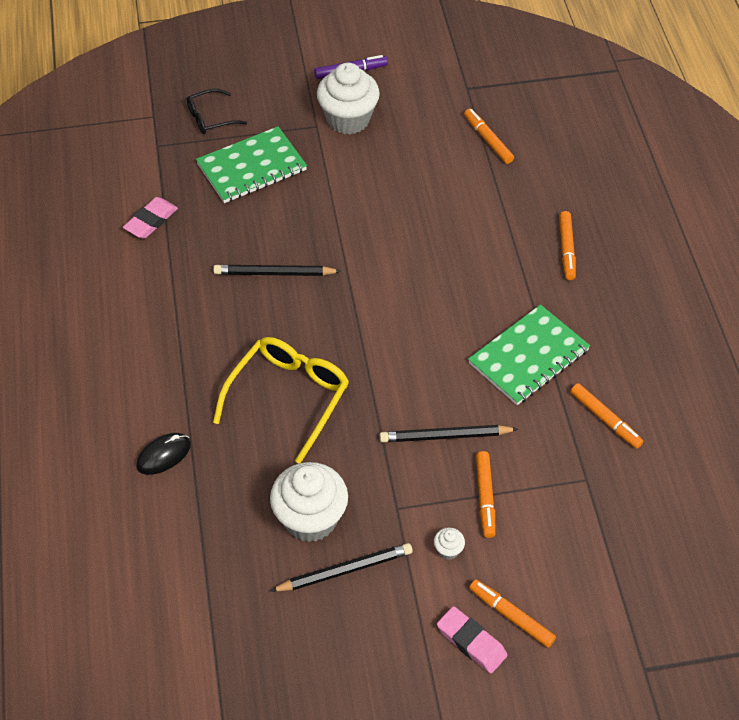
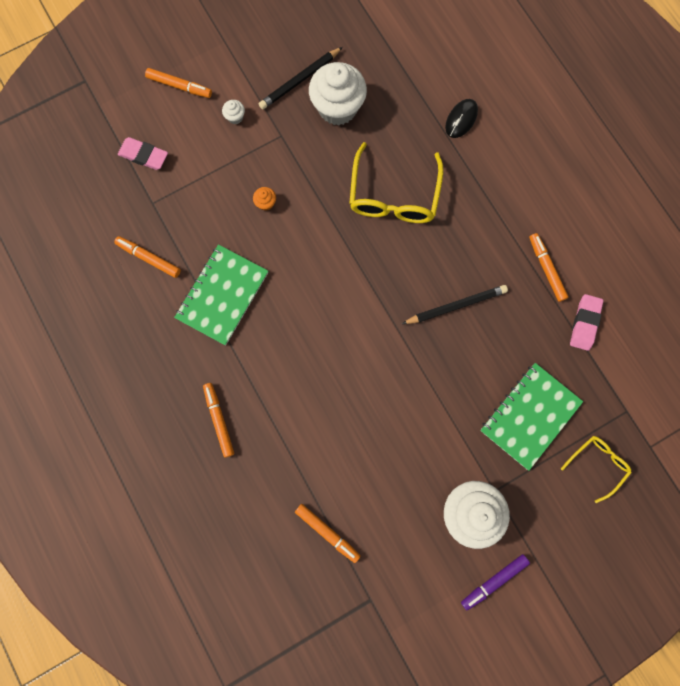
camera: 160 degrees right, 25 degrees up
(211, 118) = (597, 464): black glasses -> yellow glasses
(445, 436) = (266, 203): black pencil -> orange cupcake
(471, 642) = (201, 61): pink eraser -> pink eraser (144, 155)
(485, 497) = (221, 164): orange marker -> orange marker (546, 269)

